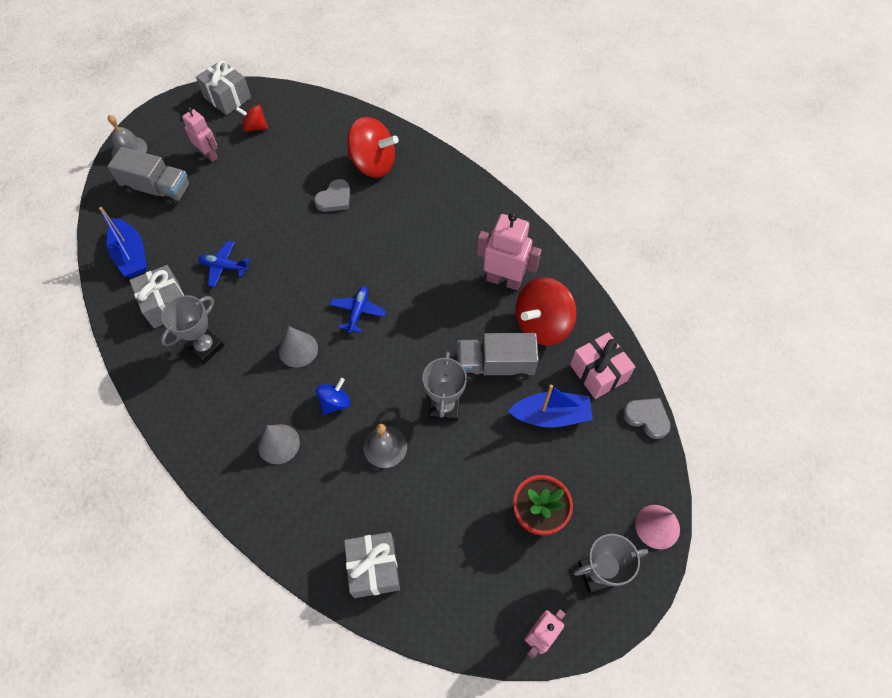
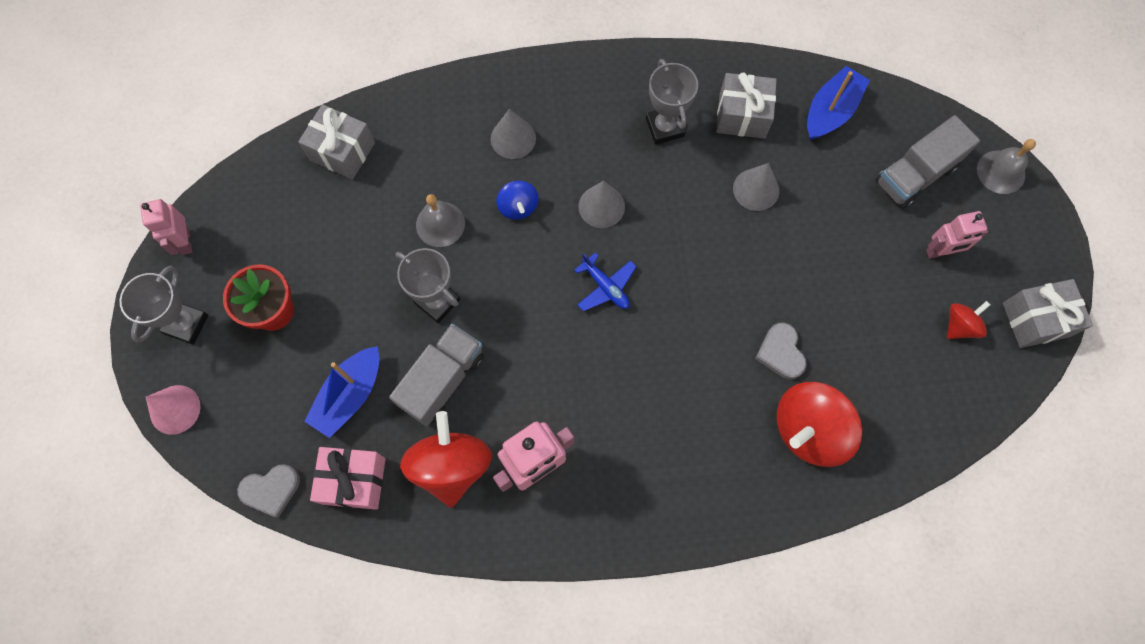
camera: 125 degrees right, 10 degrees up
(131, 255) = (831, 111): blue boat -> blue boat turned 120 degrees clockwise
(224, 267) = (756, 189): blue plane -> grey cone

